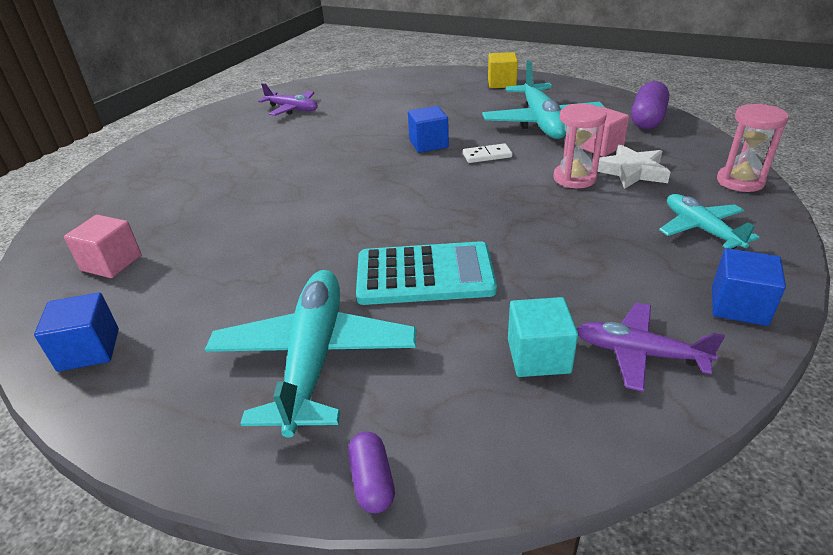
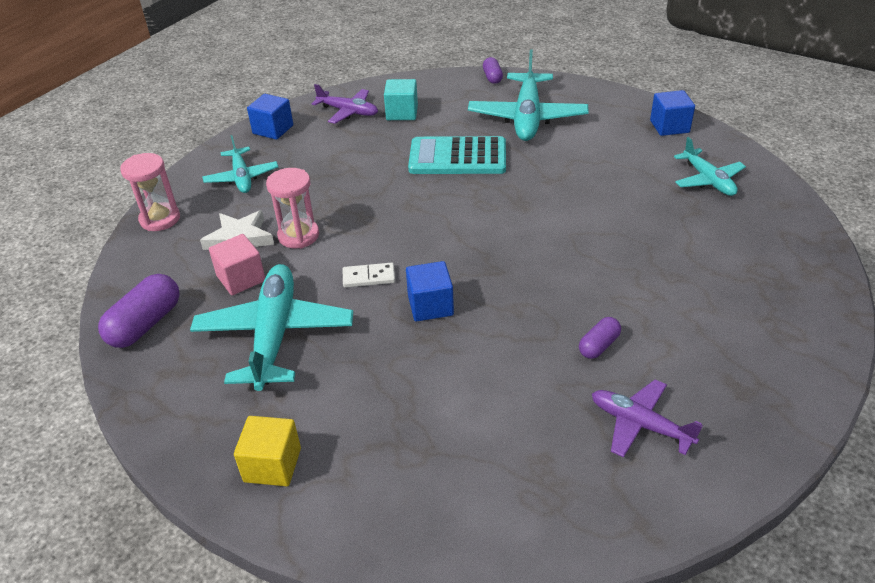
camera: 175 degrees left, 5 degrees up
(112, 263) = (708, 180): pink cube -> turquoise plane
(303, 135) = (598, 345): none -> purple capsule

